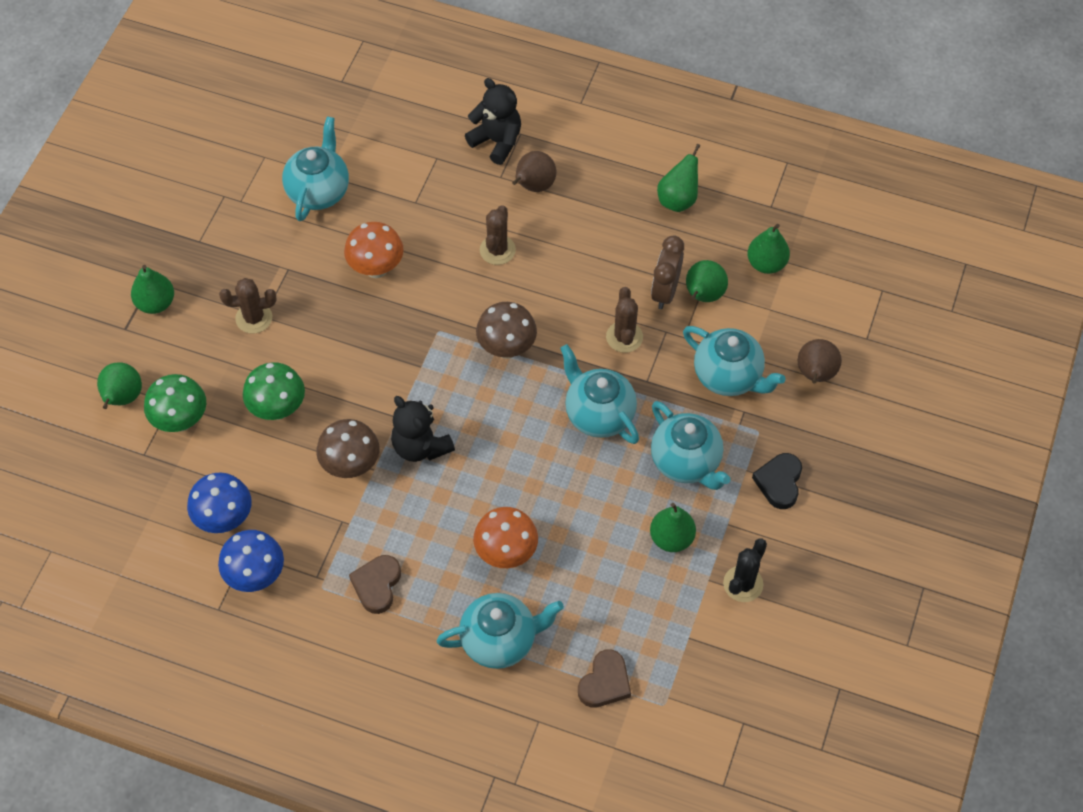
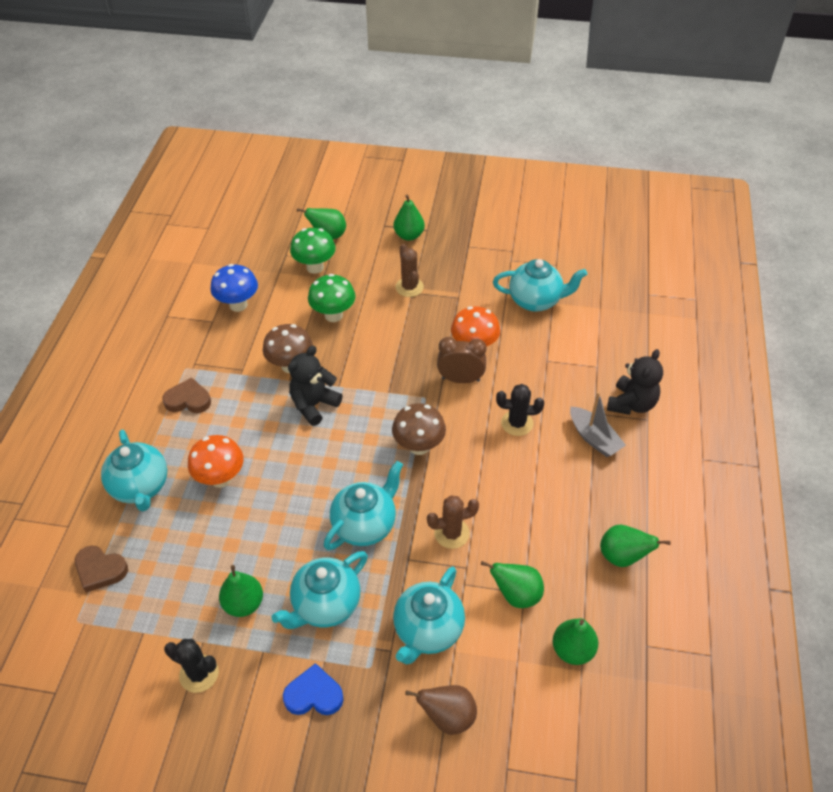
camera: 80 degrees right, 10 degrees down
(256, 576) = (193, 330): blue mushroom -> none
(497, 250) = (517, 423): brown cactus -> black cactus
(534, 186) = (594, 438): brown pear -> grey boat
(665, 291) = (511, 560): brown clock -> brown clock (460, 379)
(779, 482) = (314, 695): black heart -> blue heart

